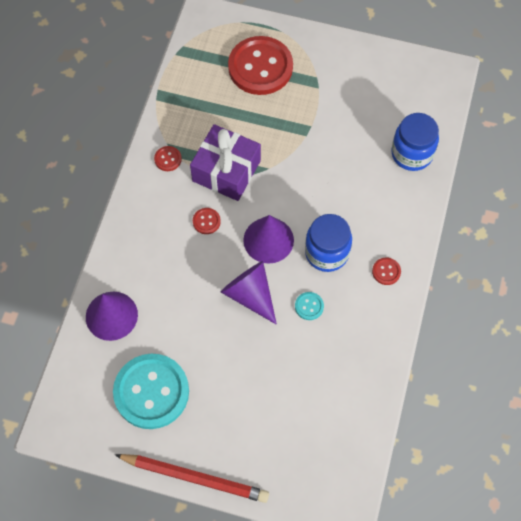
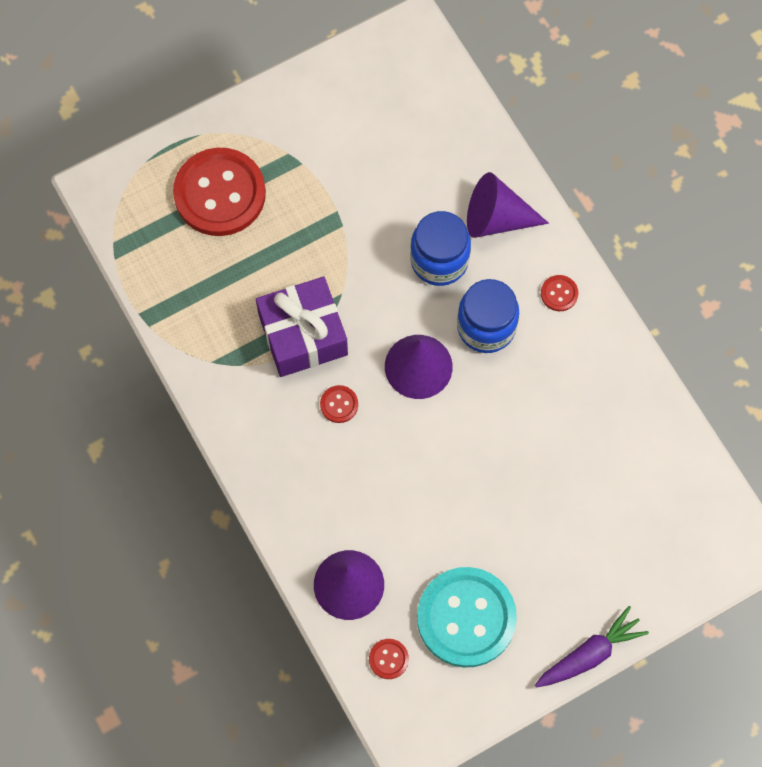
camera: 45 degrees left, 5 degrees up
(168, 159) = (231, 377): red button -> red button (388, 659)
(195, 477) = (589, 654): red pencil -> purple carrot
(250, 295) = (458, 436): purple cone -> purple cone (496, 218)
(309, 306) = (524, 395): turquoise button -> none
(411, 154) = (463, 152): blue jar -> blue jar (439, 260)

